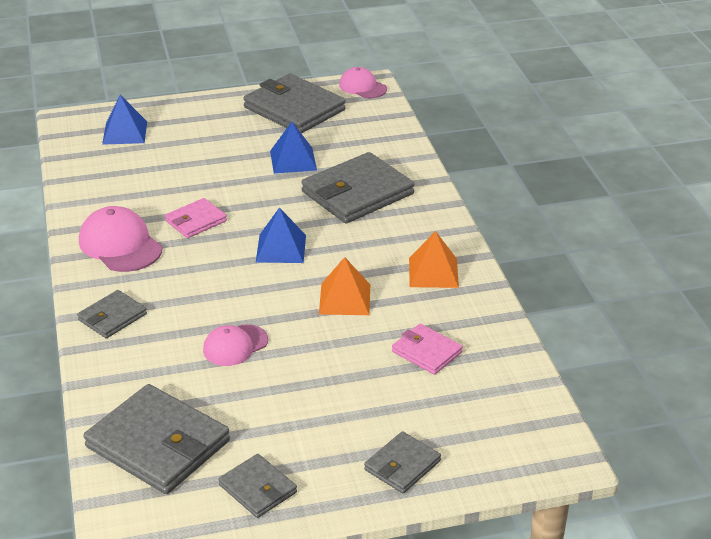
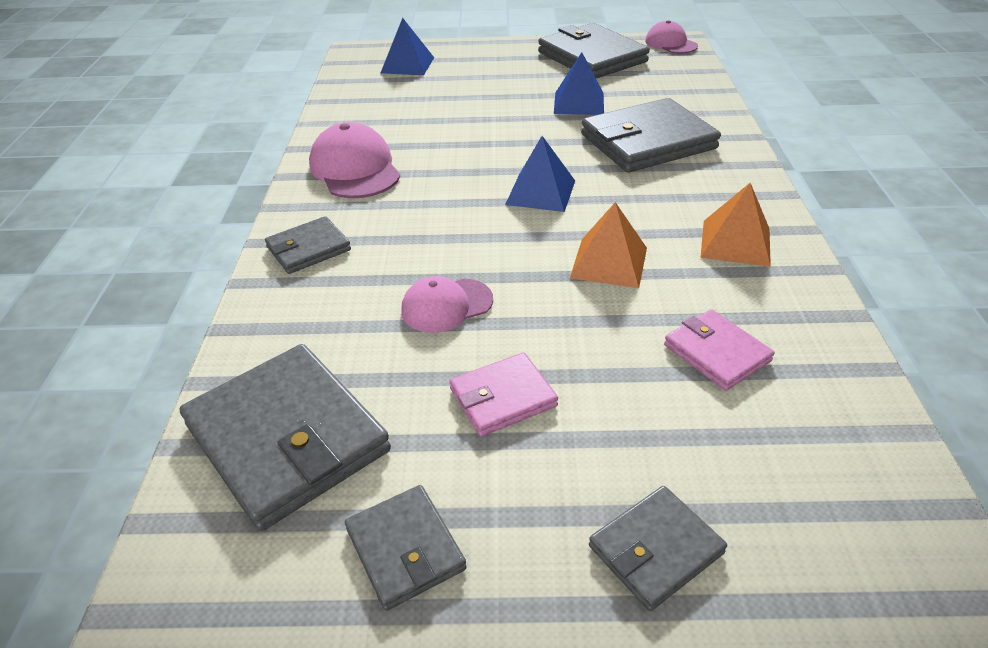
camera: 15 degrees right, 5 degrees up
(196, 221) = (450, 153): pink wallet -> pink wallet (503, 397)

